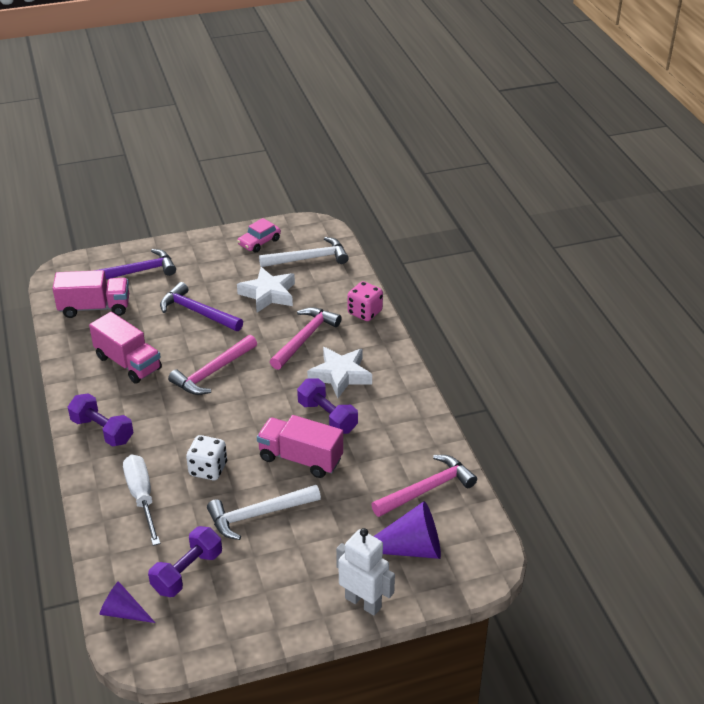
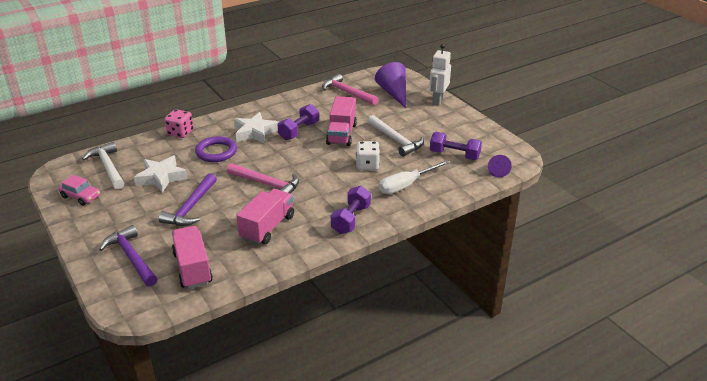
camera: 105 degrees left, 5 degrees down
(305, 338) = (216, 152): pink hammer -> purple ring

